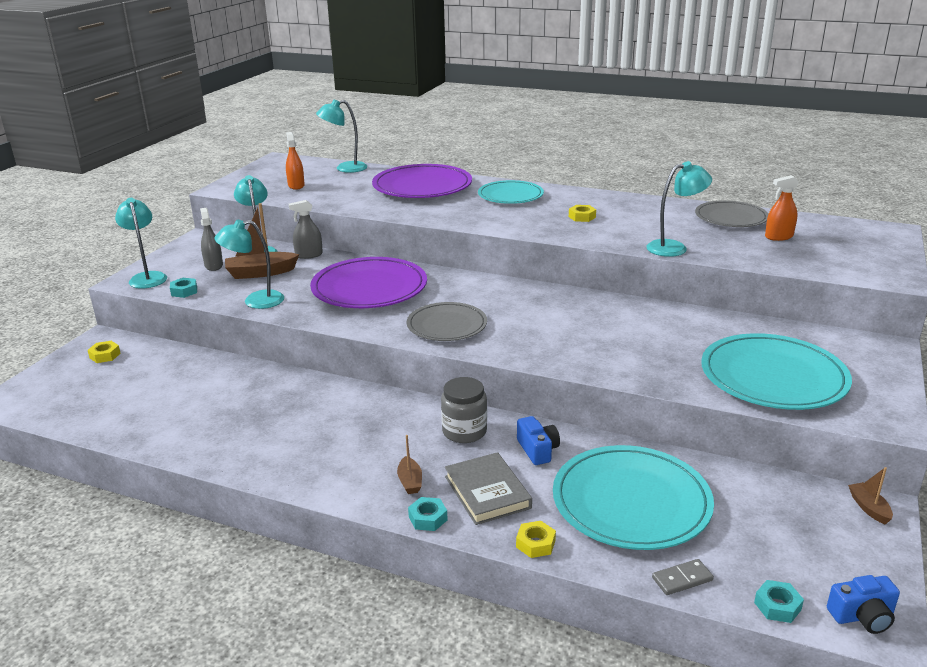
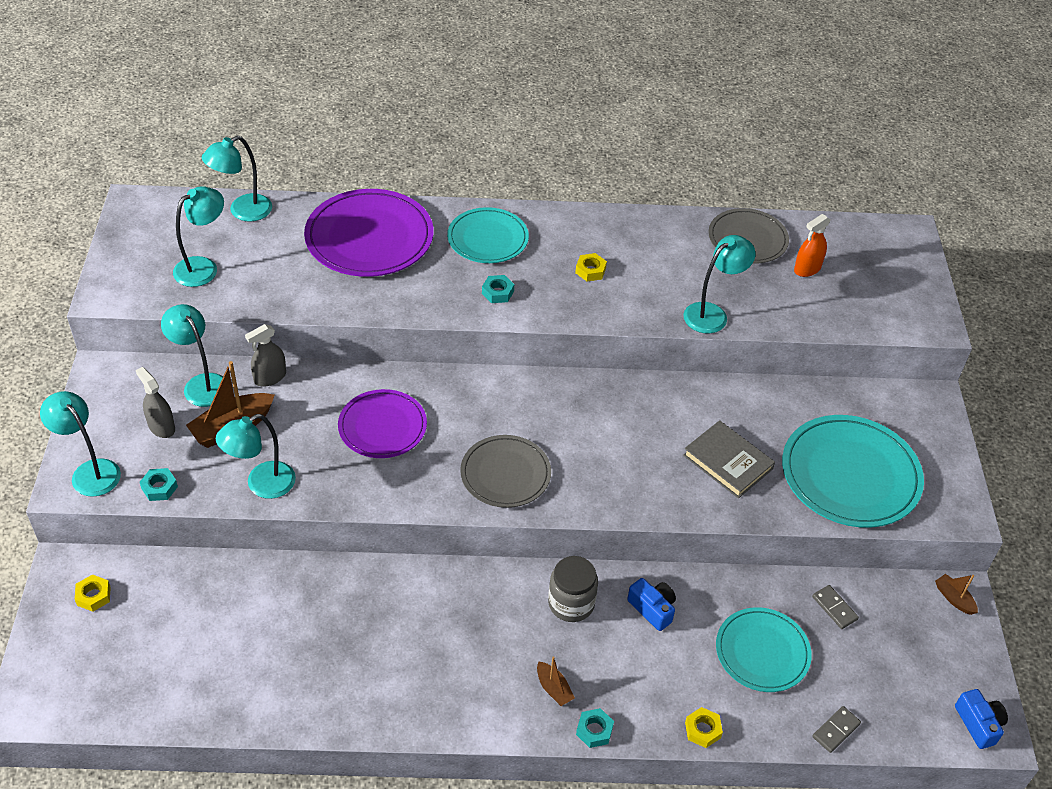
camera: 25 degrees left, 20 degrees up
(296, 185) = (203, 267): orange spray bottle -> turquoise lamp
(369, 288) = (382, 426): purple plate -> purple plate, size x0.64
(487, 492) = (632, 680): grey book -> grey book (728, 462)
(631, 502) = (762, 652): turquoise plate -> turquoise plate, size x0.64
(726, 487) = (834, 608): none -> grey domino
(777, 606) = (916, 735): turquoise nut -> turquoise nut (497, 292)
(862, 616) = (978, 724): blue camera -> blue camera turned 75 degrees counterclockwise

